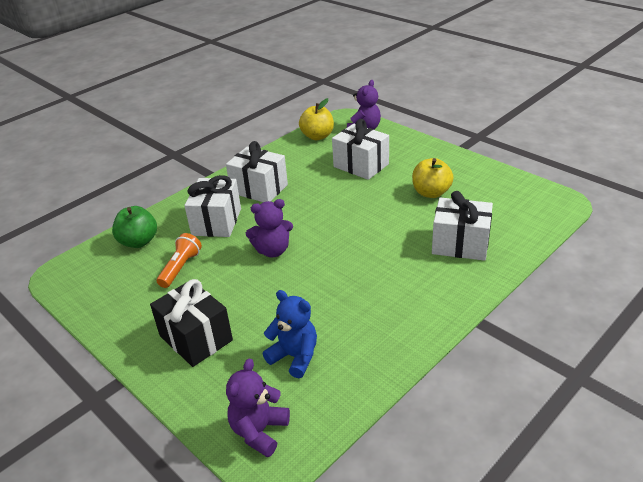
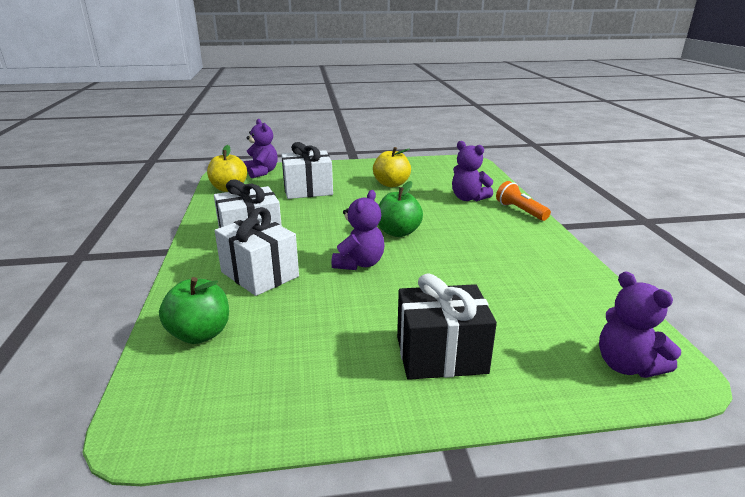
camera: 55 degrees left, 10 degrees down
(181, 268) = (302, 322): orange flashlight -> orange flashlight (520, 211)
(295, 357) = (532, 308): blue teddy bear -> none
(342, 242) = (398, 232): none -> green apple
(460, 244) = (468, 198): white gift -> purple teddy bear

